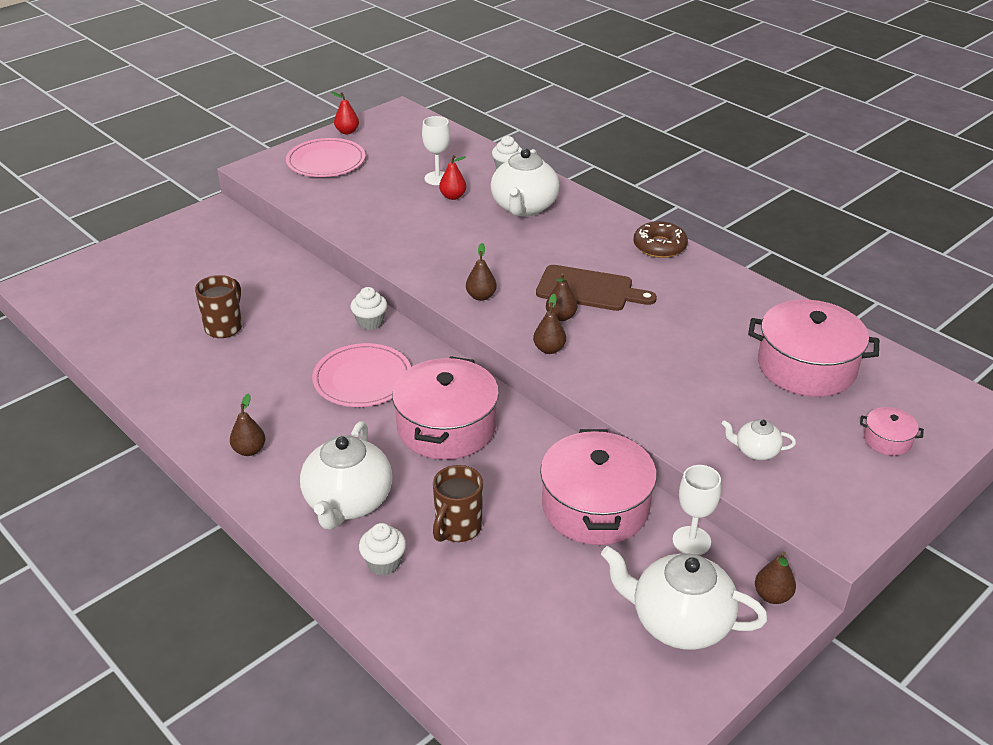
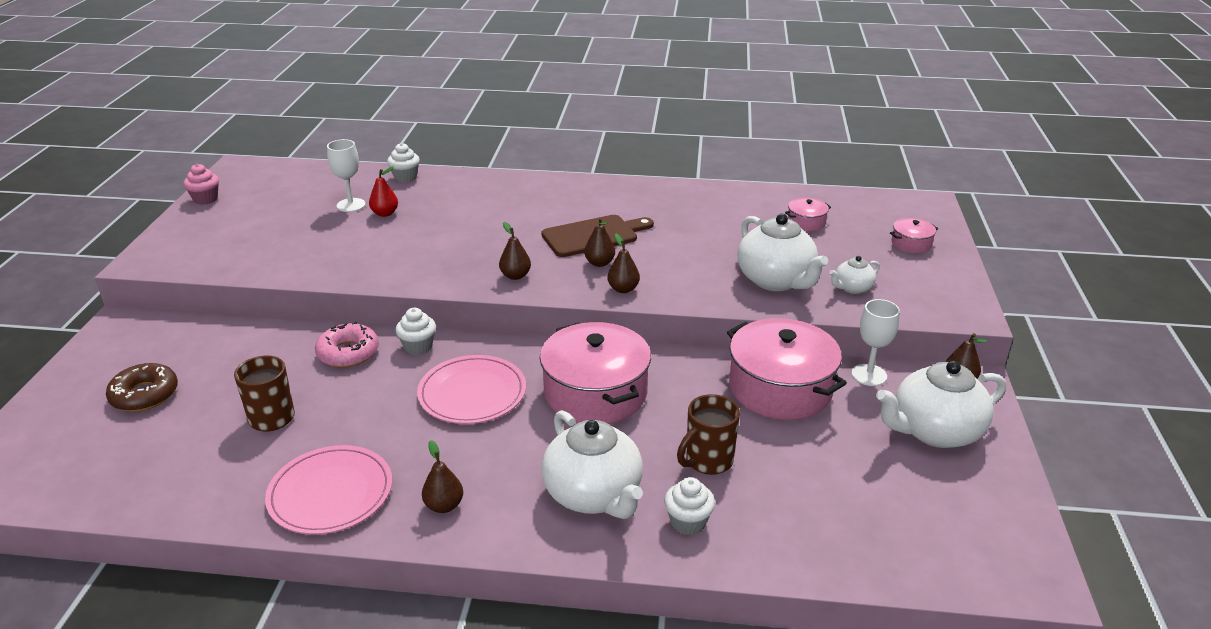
camera: 40 degrees left, 5 degrees down
(321, 303) = (348, 353): none -> pink donut
(326, 161) = (217, 230): pink plate -> pink plate (330, 493)
(347, 132) = (205, 199): red pear -> pink cupcake
(457, 528) = (707, 461): brown mug -> brown mug turned 60 degrees clockwise
(524, 207) = (460, 199): white teapot -> white teapot (776, 280)
(659, 246) = (603, 187): brown donut -> brown donut (144, 395)
(806, 367) = (806, 222): pink pot -> pink pot, size x0.45

